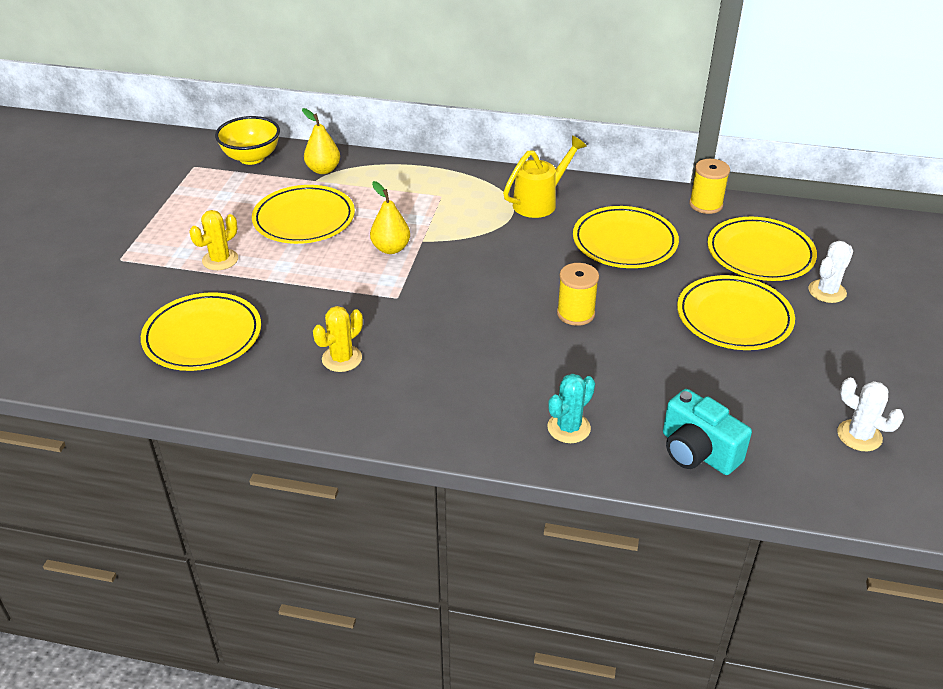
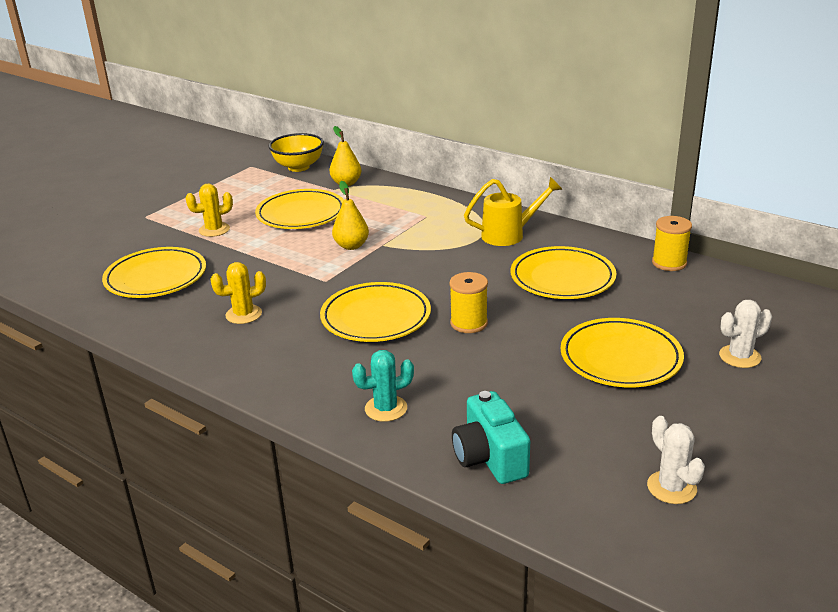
camera: 25 degrees right, 10 degrees down
(760, 254) = (692, 312): yellow plate -> yellow plate (376, 317)

